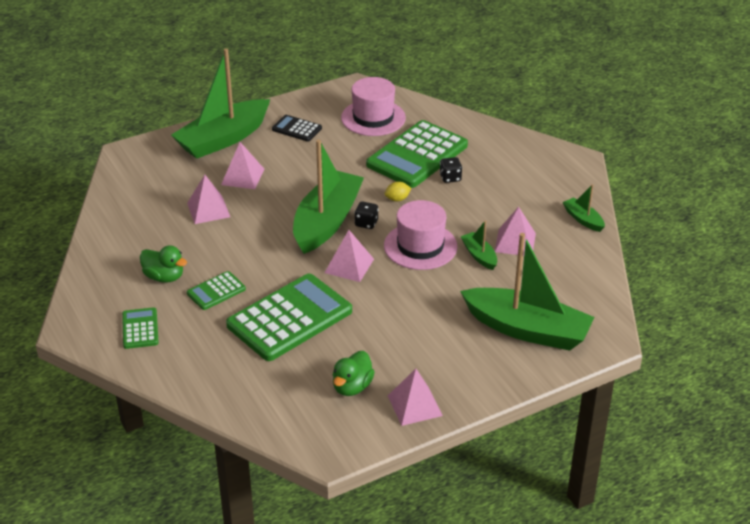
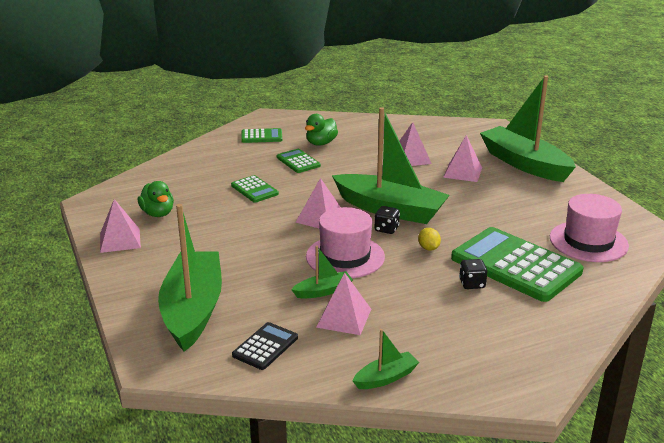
camera: 95 degrees right, 10 degrees down
(289, 318) = (254, 190): green calculator -> green calculator, size x0.47
(296, 129) = (552, 198): black calculator -> black calculator (265, 346)
(352, 387) = (158, 213): green duck -> green duck turned 150 degrees counterclockwise
(527, 329) = (193, 310): green boat -> green boat turned 150 degrees clockwise

